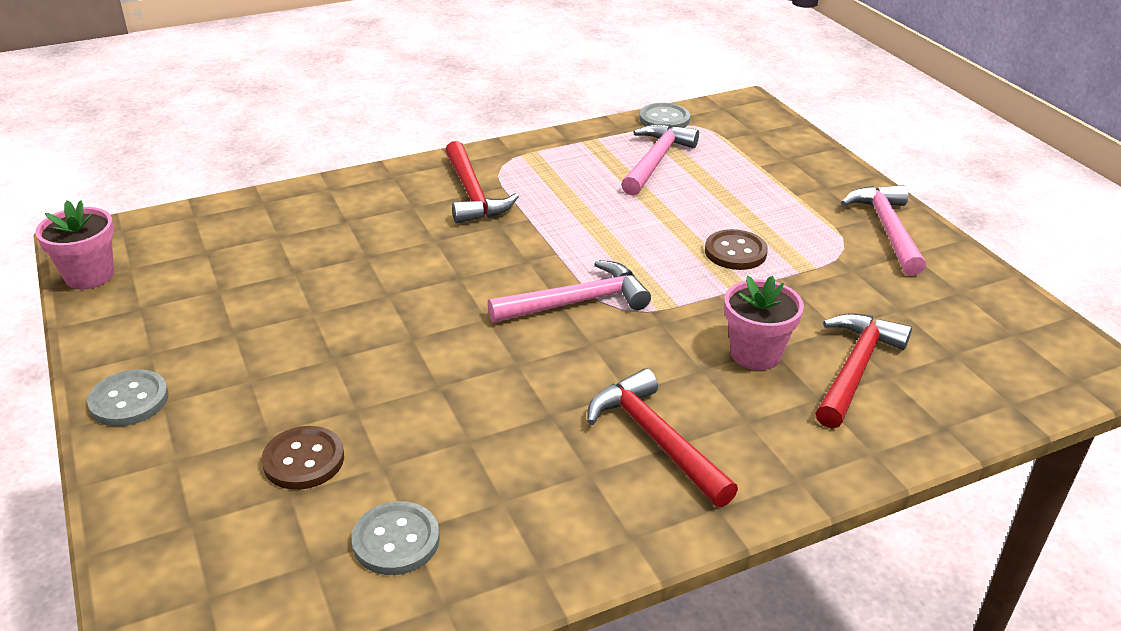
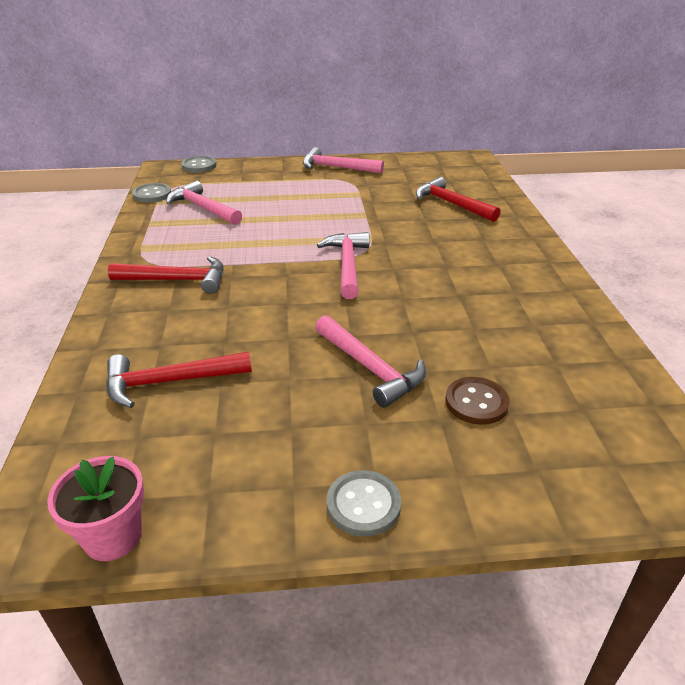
camera: 70 degrees left, 0 degrees up
(348, 365) = (370, 368): none -> pink hammer
(396, 540) = (564, 370): grey button -> grey button (199, 166)
(655, 439) = (491, 266): red hammer -> red hammer (169, 382)
(735, 252) = (328, 208): brown button -> none
(755, 354) = (428, 224): pink flower pot -> none

